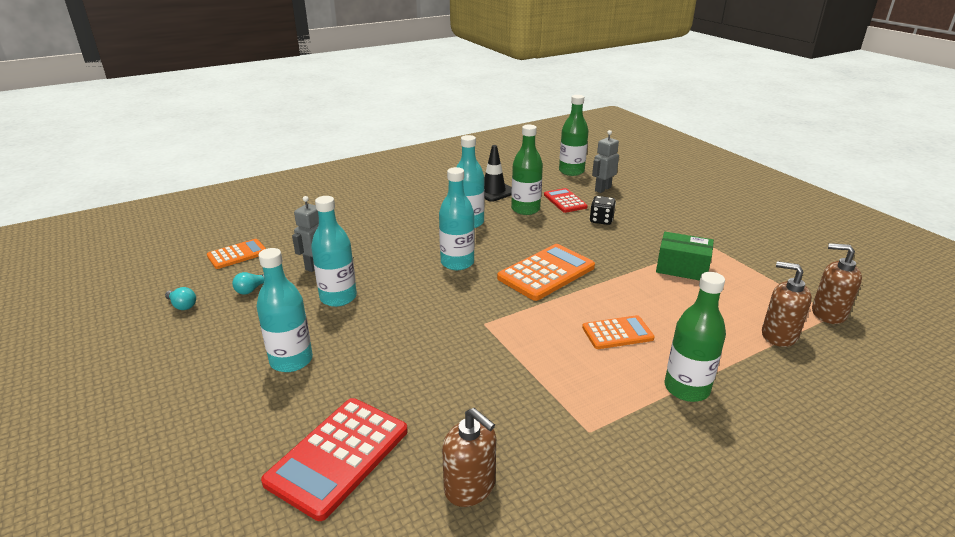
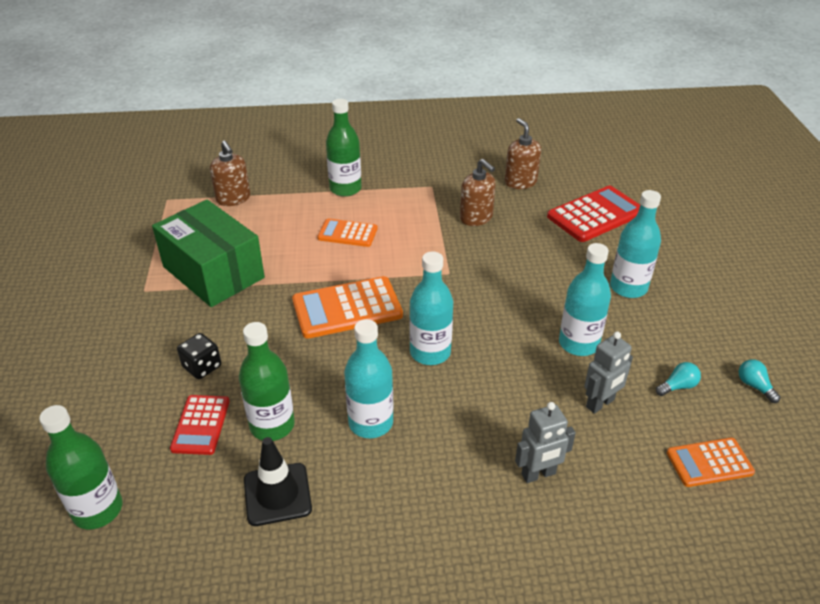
camera: 155 degrees left, 10 degrees up
(602, 189) = (116, 435): grey robot -> grey robot (538, 474)
(682, 268) = (213, 272): green box -> green box, size x1.69
(828, 313) = (170, 201): brown soap dispenser -> brown soap dispenser (476, 218)

